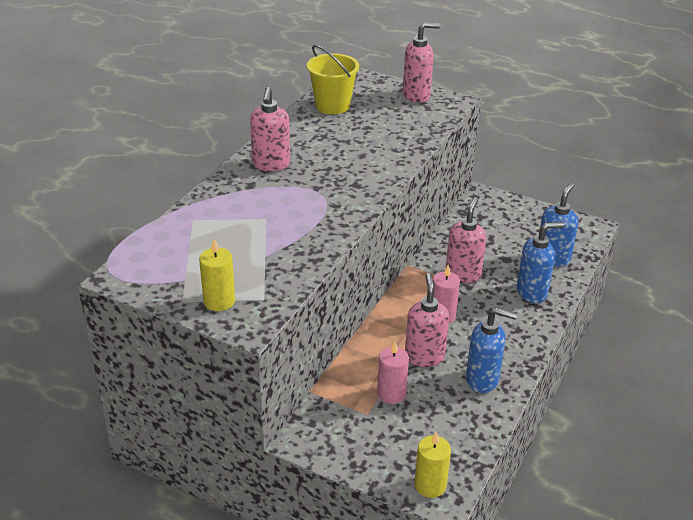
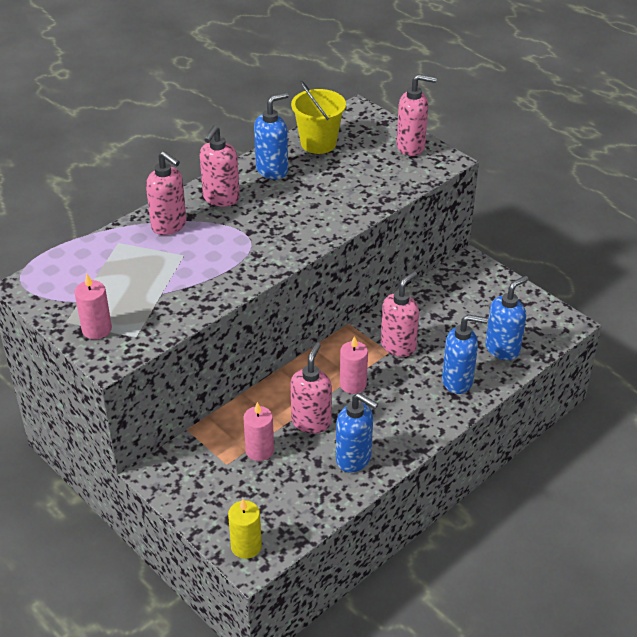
camera: 20 degrees right, 5 degrees up
(219, 301) = (96, 329): yellow candle -> pink candle
(235, 196) = (169, 225): none -> pink soap dispenser
(304, 134) = (272, 170): none -> blue soap dispenser

